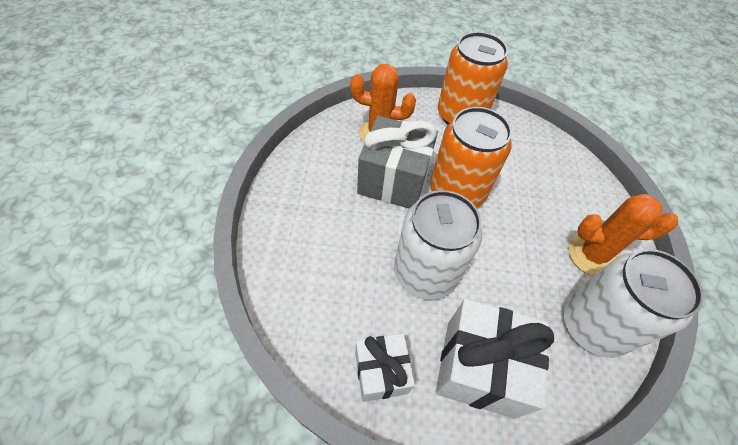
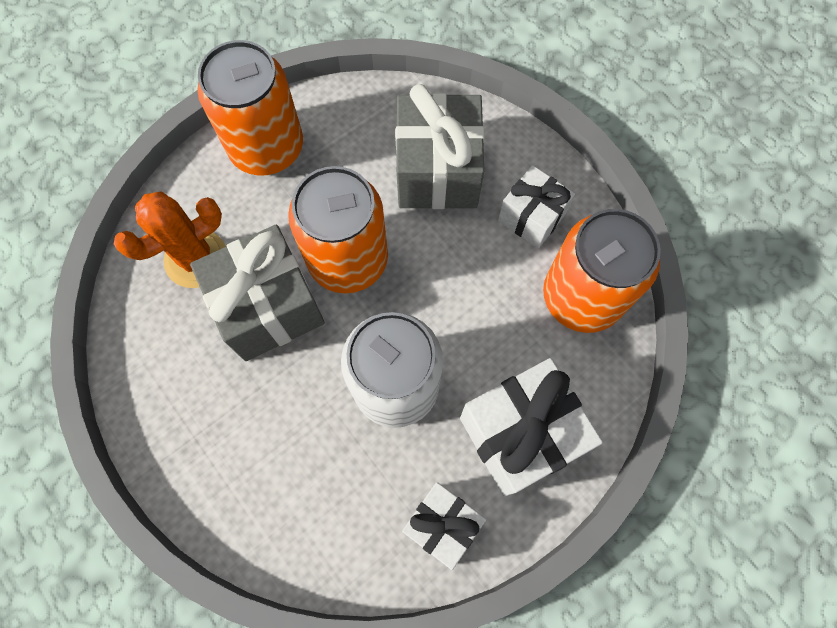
camera: 40 degrees left, 15 degrees up
(548, 190) = (437, 172): none -> grey gift
(592, 255) = (531, 217): orange cactus -> white gift
(592, 325) = (581, 297): white can -> orange can

